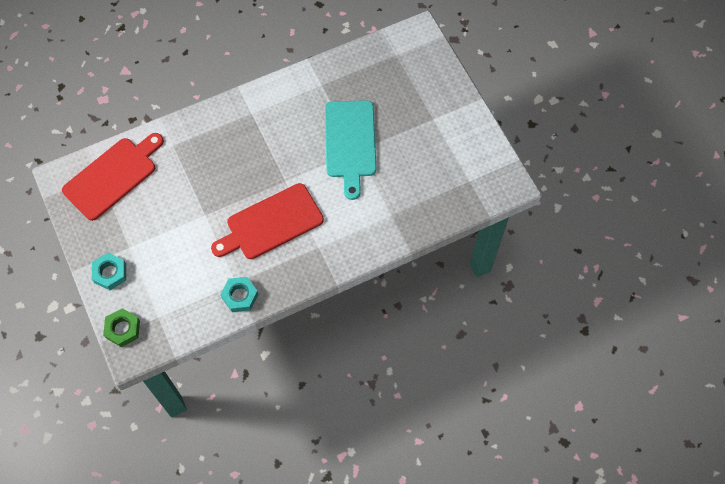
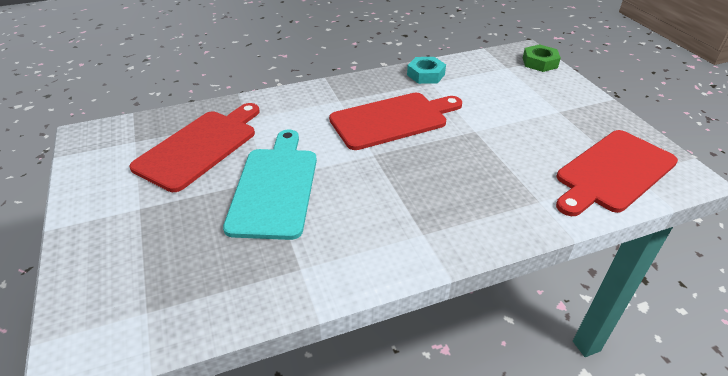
camera: 175 degrees left, 25 degrees down
(110, 273) = (571, 95): turquoise nut -> none
(417, 178) = (200, 147): none -> red cutting board

